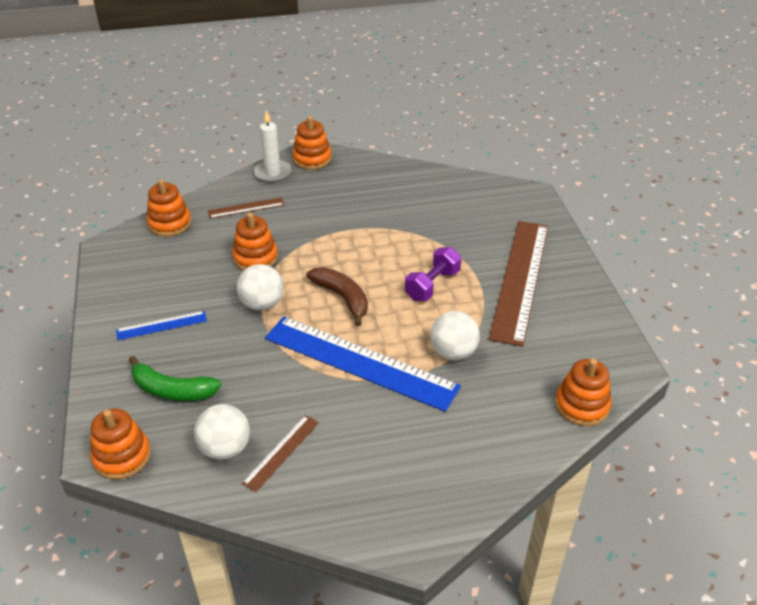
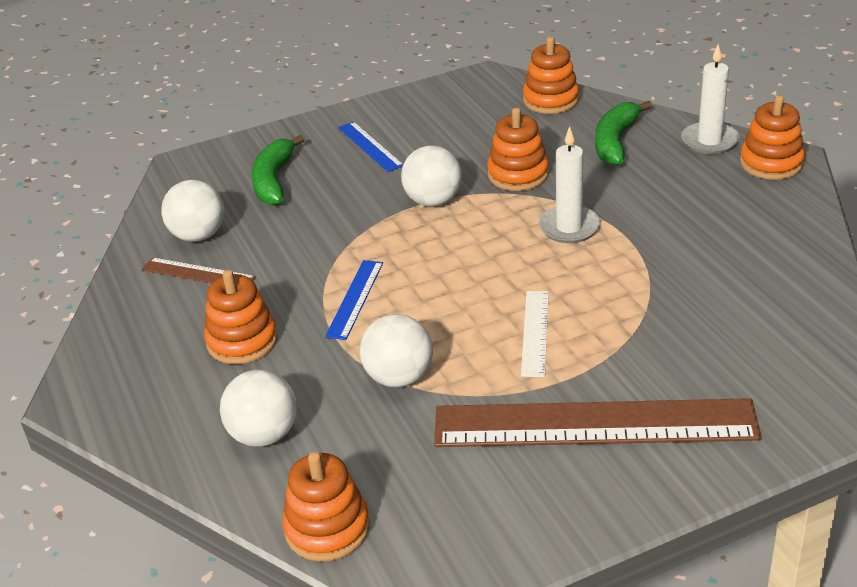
camera: 80 degrees right, 5 degrees down
(122, 456) = (179, 178): orange stacking toy -> orange stacking toy (242, 341)
(246, 208) = (616, 142): brown ruler -> green banana
(331, 249) = (569, 227): none -> white candle
(342, 298) = (471, 259): brown banana -> none
(360, 362) = (355, 299): blue ruler -> blue ruler, size x0.45
(432, 285) = (535, 333): purple dumbbell -> white ruler
(490, 428) = (264, 435): none -> white ball

